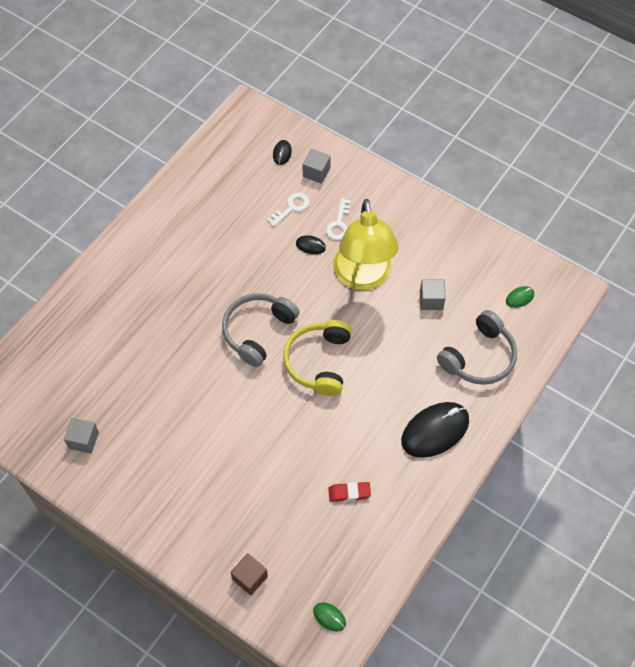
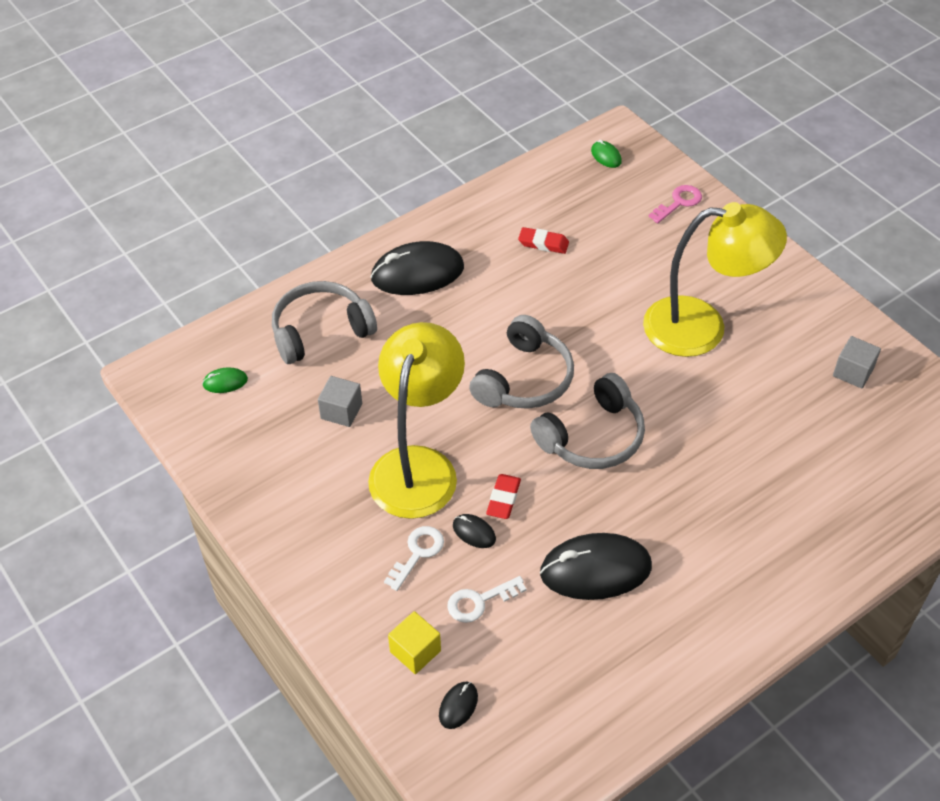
camera: 160 degrees left, 10 degrees down
(202, 447) = (702, 327): none -> yellow lamp
(230, 244) = (595, 570): none -> black mouse
(250, 578) = (679, 202): brown cube -> pink key
(300, 271) = (503, 499): none -> red eraser
(316, 172) = (415, 651): grey cube -> yellow cube
(319, 362) = (524, 379): yellow headphones -> grey headphones

